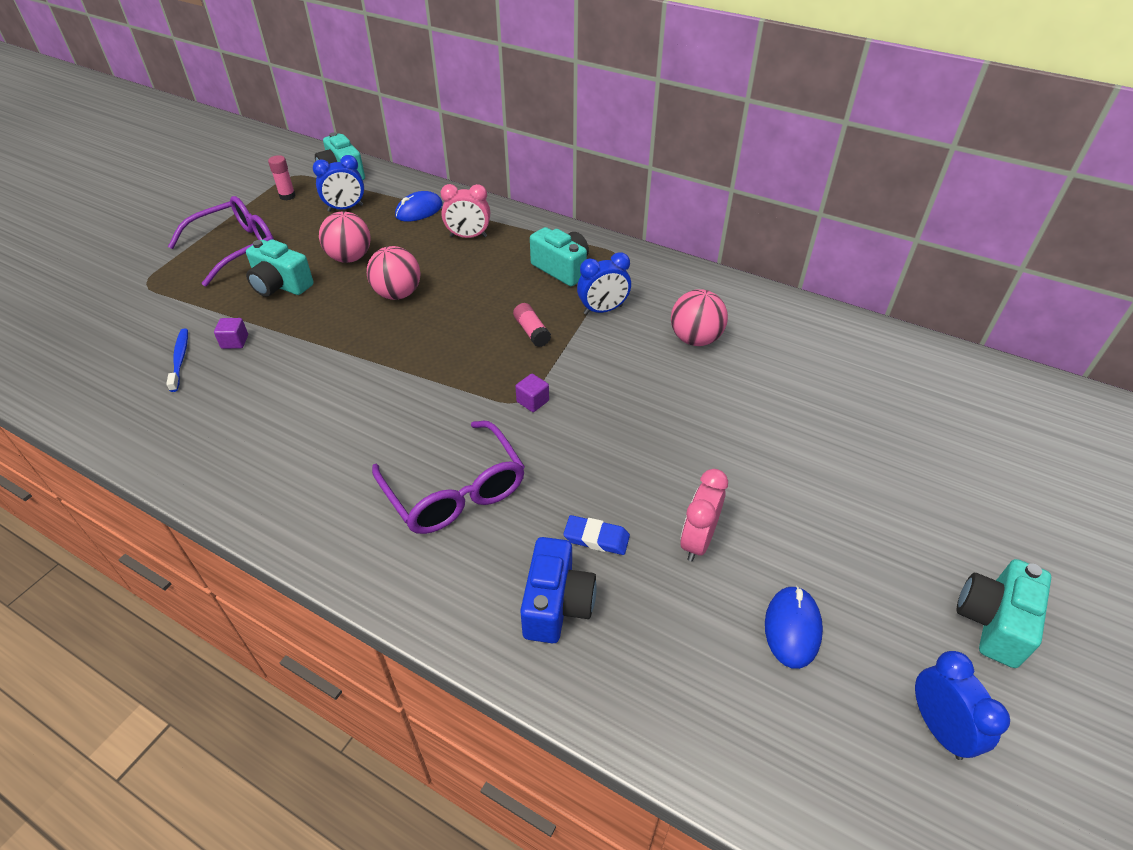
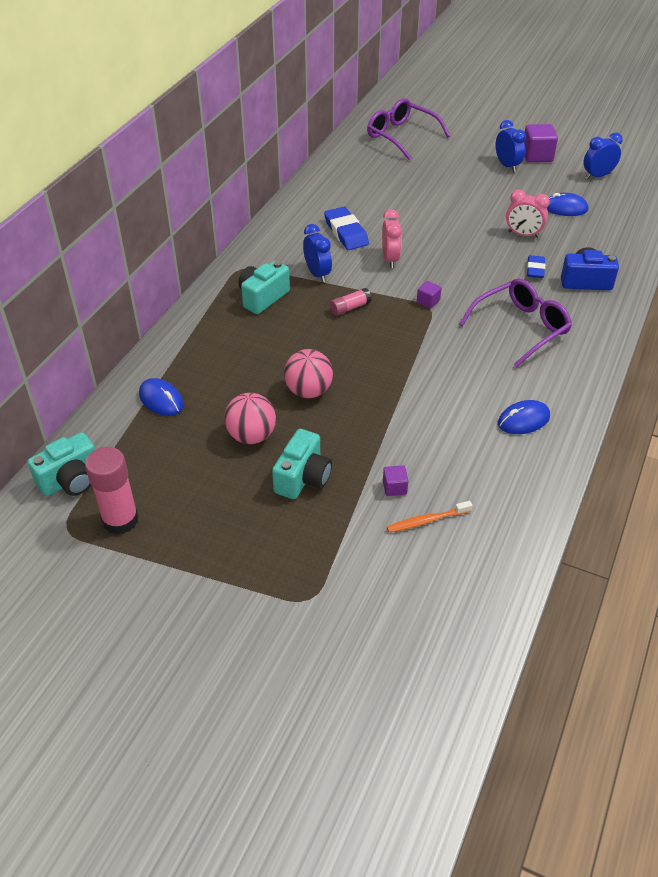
camera: 95 degrees left, 0 degrees up
(180, 359) = (427, 520): blue toothbrush -> orange toothbrush
(236, 248) = (236, 536): purple glasses -> purple glasses (401, 136)
(278, 460) = (523, 420): none -> blue mouse
(287, 196) = (120, 520): pink glue stick -> pink glue stick, size x1.82
(345, 208) = (153, 460): blue clock -> blue clock (507, 166)
(468, 236) = (211, 358): pink clock -> pink clock (390, 259)
(695, 339) = (346, 232): pink ball -> blue eraser
(993, 622) = (537, 156): turquoise camera -> purple cube

